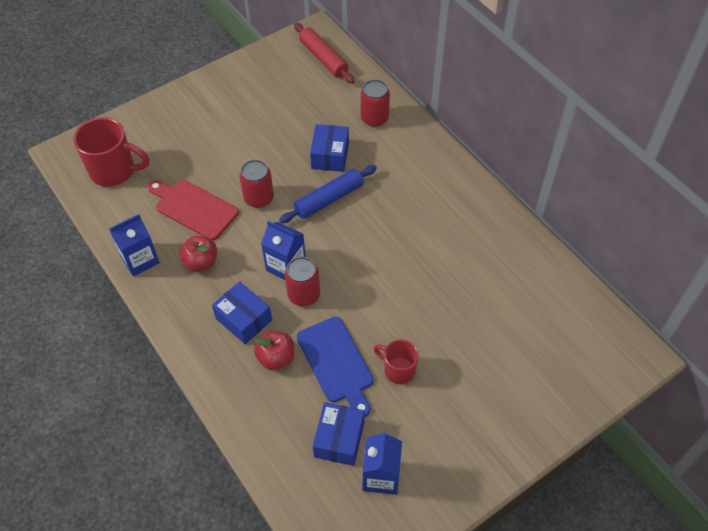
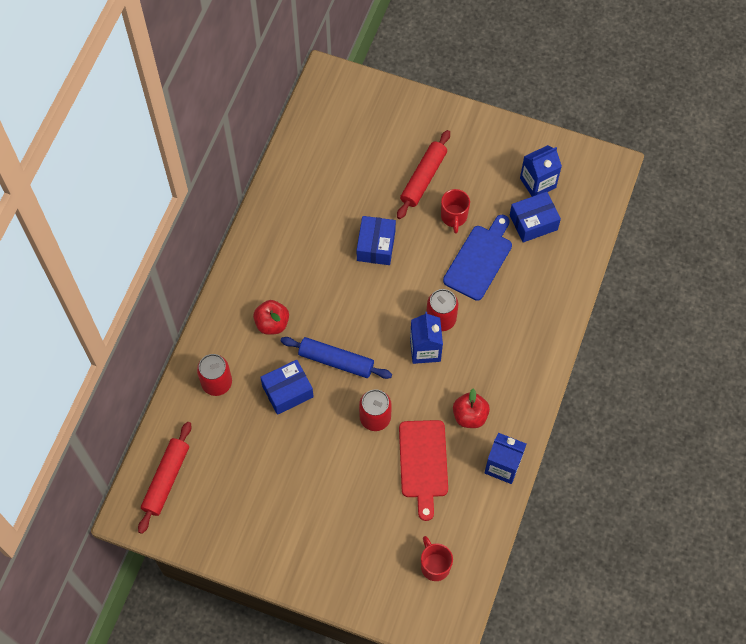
camera: 125 degrees left, 10 degrees up
(114, 171) = (434, 565): red mug -> red mug, size x0.59
(244, 319) = (494, 346): blue box -> blue box (376, 246)
(276, 358) = (507, 302): red apple -> red apple (272, 323)
(461, 370) = (423, 178): none -> red rolling pin

